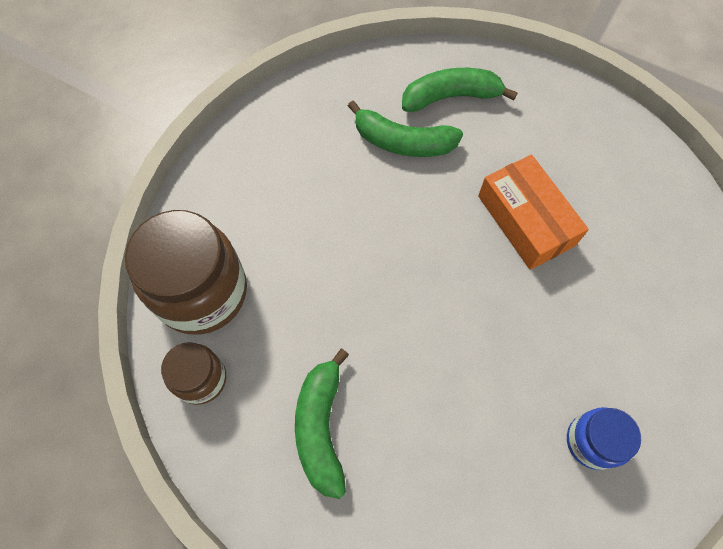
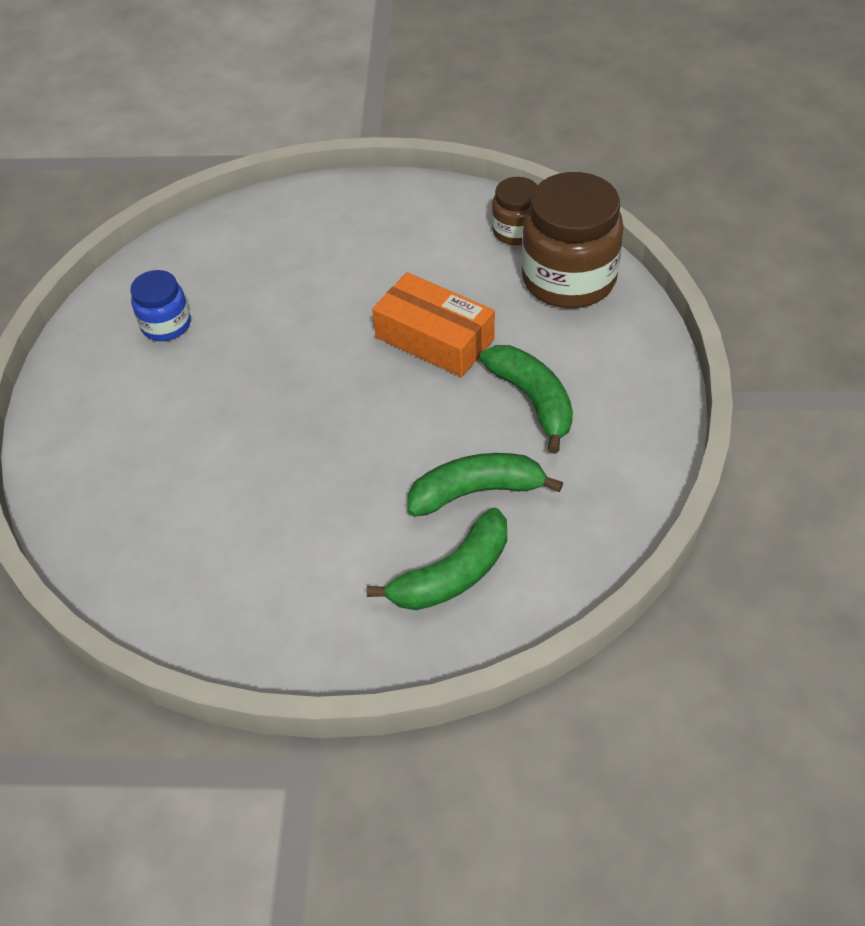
camera: 155 degrees right, 15 degrees down
(321, 427) = (397, 244): green banana -> green banana (533, 400)
(526, 220) = (293, 471): orange box -> orange box (434, 338)

